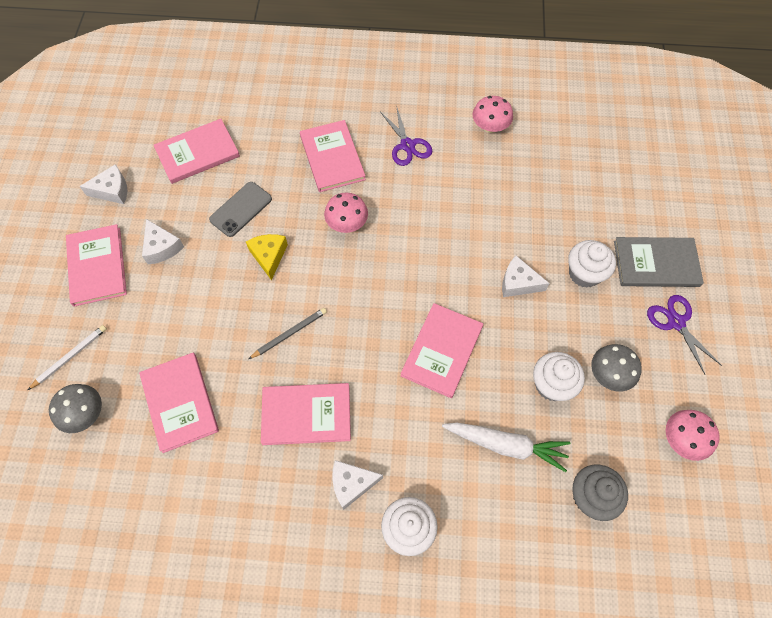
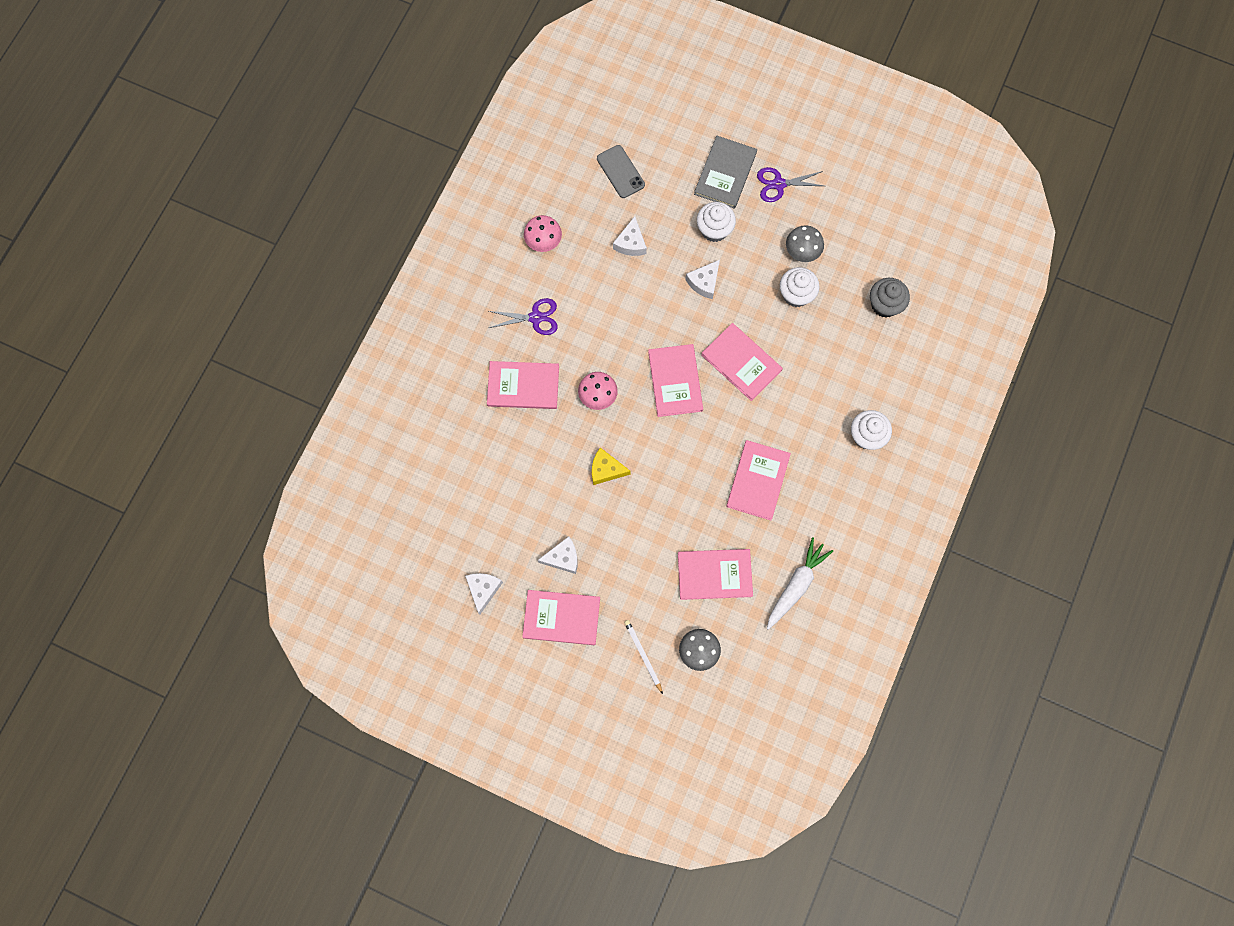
camera: 70 degrees left, 10 degrees up
(197, 153) = (470, 503): pink book -> pink book (675, 381)
(241, 209) = (548, 480): grey phone -> grey phone (620, 172)
(289, 333) = (685, 473): grey pencil -> none
(351, 484) = (822, 464): white cheese -> white cheese (631, 243)
(506, 445) = (830, 346): white carrot -> white carrot (796, 585)
(682, 439) = (866, 225): pink mushroom -> none

